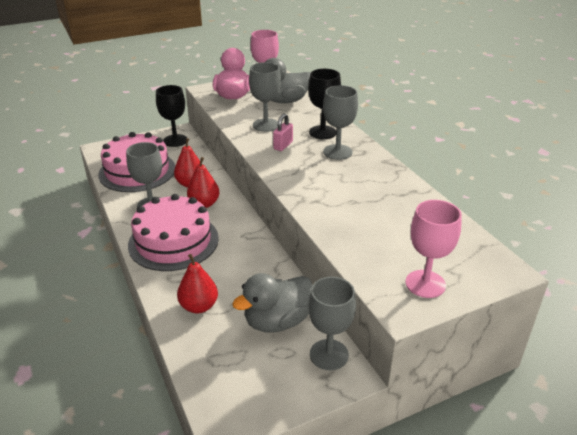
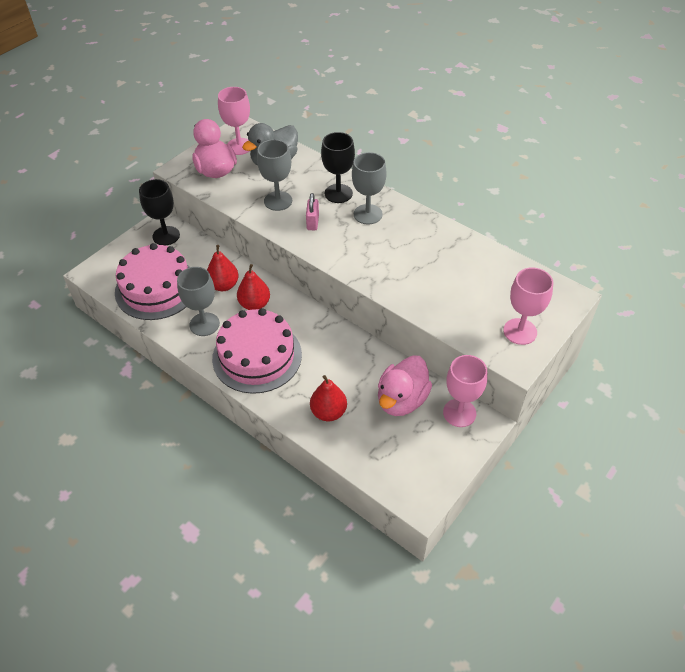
camera: 25 degrees left, 15 degrees up
(277, 321) = (401, 400): grey duck -> pink duck
(329, 354) = (459, 413): grey goblet -> pink goblet

